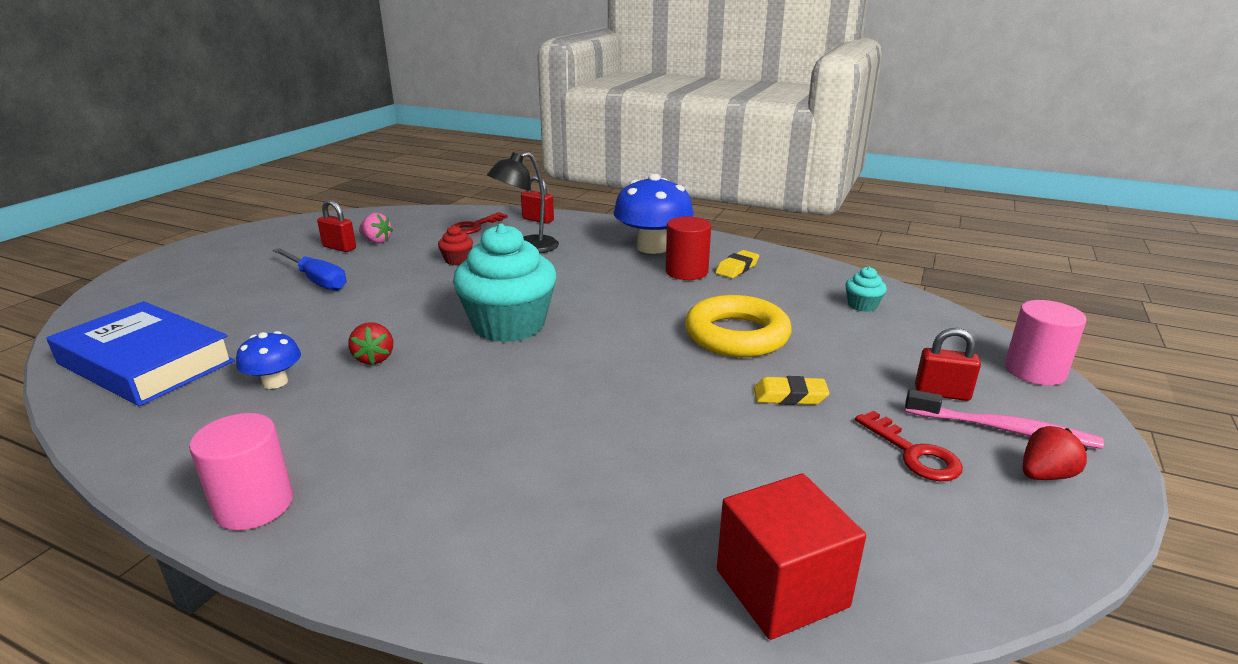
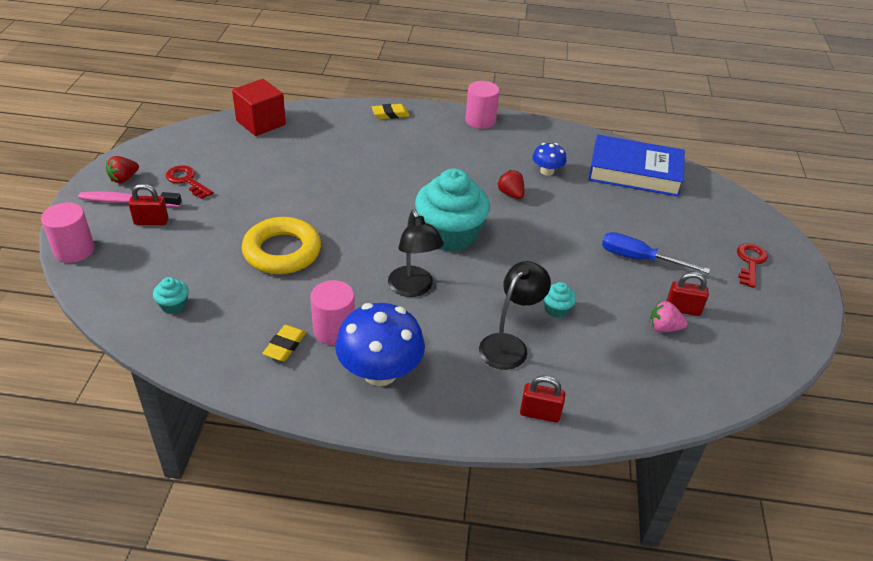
camera: 160 degrees right, 15 degrees up
(457, 260) = (556, 309): red cupcake -> turquoise cupcake
(475, 226) = (597, 380): red key -> red key (750, 262)
(589, 288) = (413, 288): none -> black lamp
(686, 272) = (334, 330): red cylinder -> pink cylinder
(790, 396) = (248, 205): yellow eraser -> yellow eraser (390, 114)

